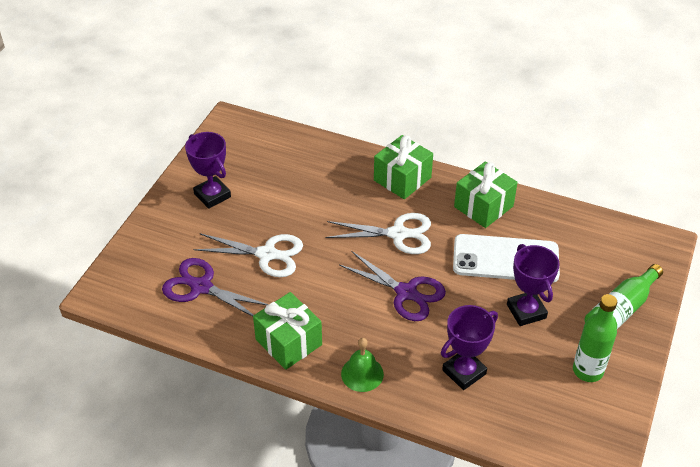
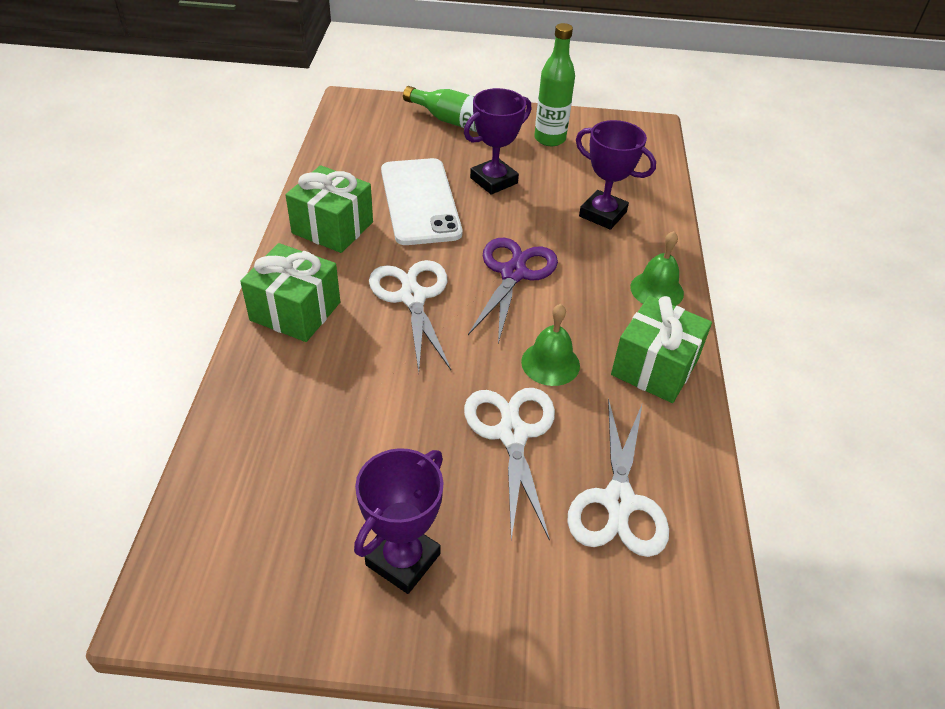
camera: 110 degrees left, 0 degrees up
(201, 287) = (618, 501): purple scissors -> white scissors
(313, 288) = (550, 363): none -> green bell

